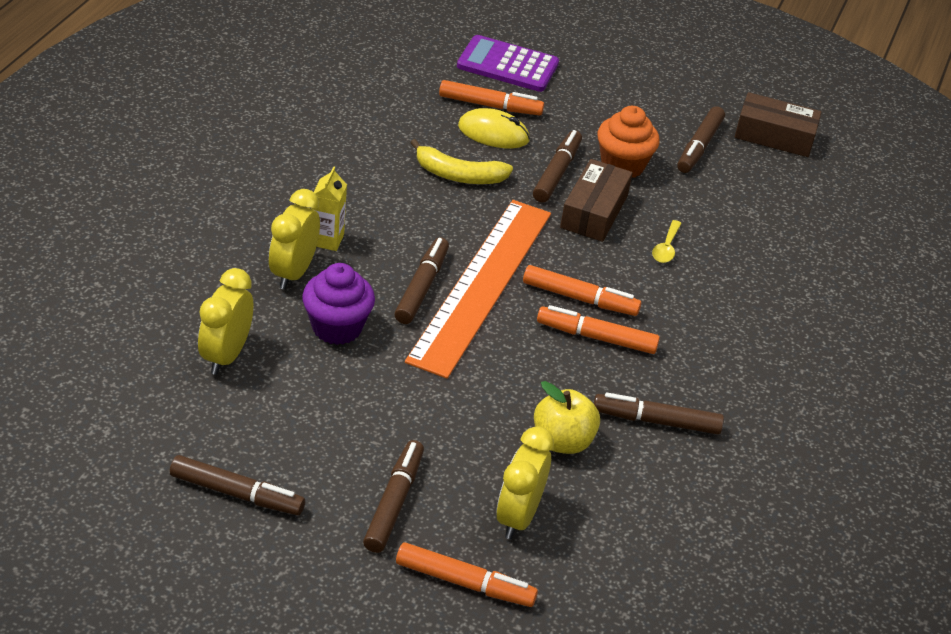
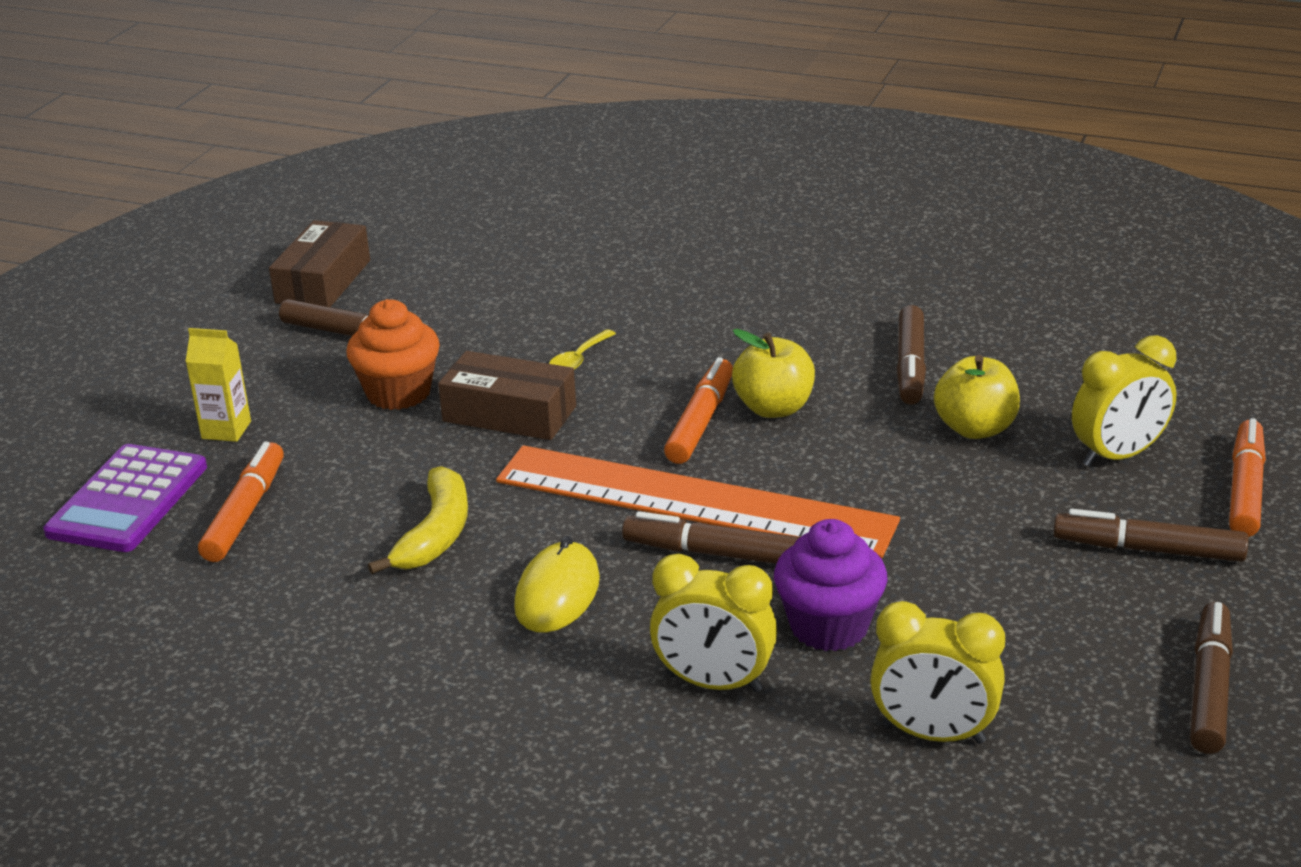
camera: 85 degrees left, 10 degrees down
(327, 240) = (623, 655): yellow carton -> yellow carton (226, 430)
(493, 133) = (322, 506): yellow mouse -> yellow mouse (557, 593)
(518, 516) = (1118, 456): yellow clock -> yellow clock turned 45 degrees counterclockwise
(557, 173) = (421, 446): brown marker -> none
(596, 337) = (774, 408): orange marker -> yellow apple
(666, 248) = (578, 359): yellow spoon -> yellow spoon turned 105 degrees clockwise

